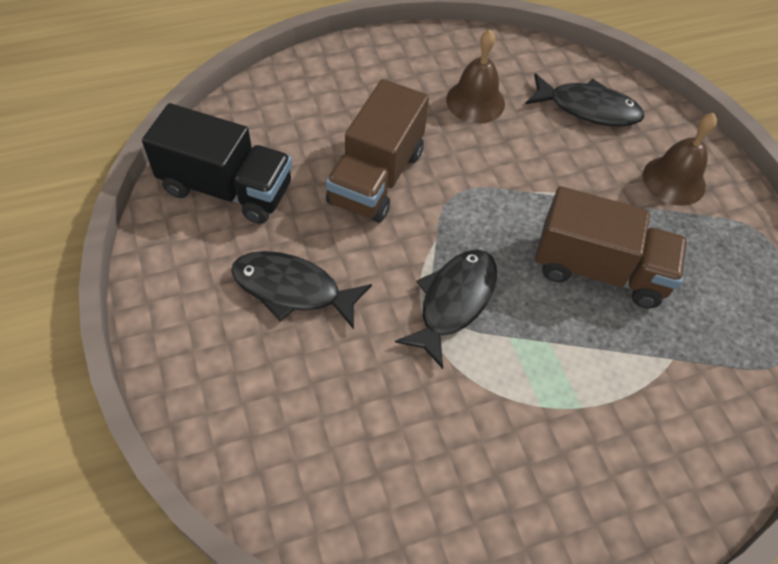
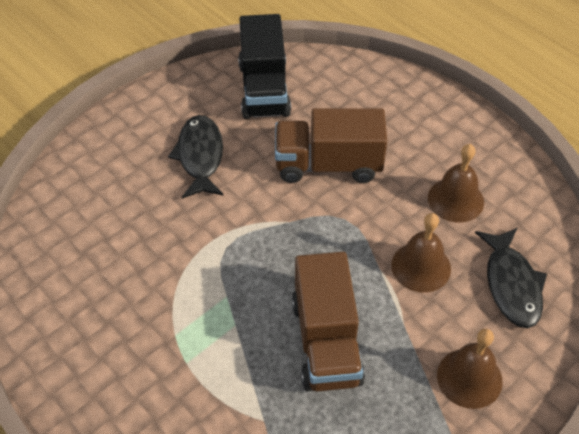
camera: 70 degrees right, 5 degrees down
(454, 301) = (239, 251): black fish -> none
(542, 160) = (421, 267): none -> brown bell

